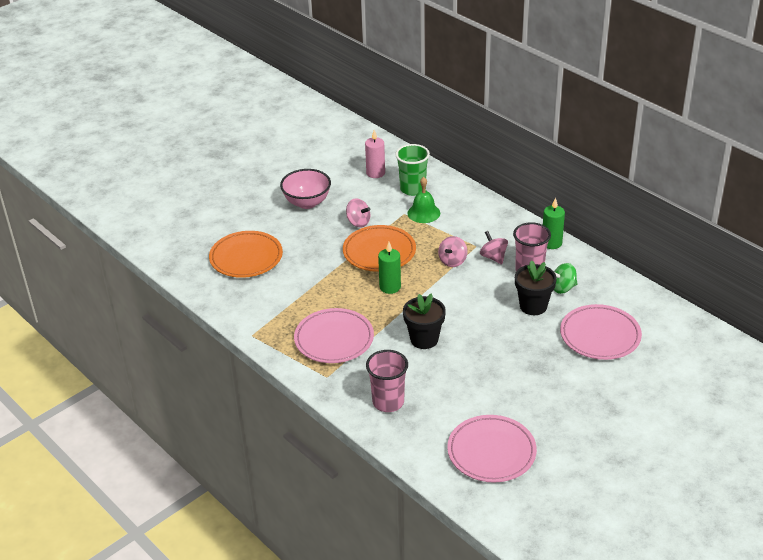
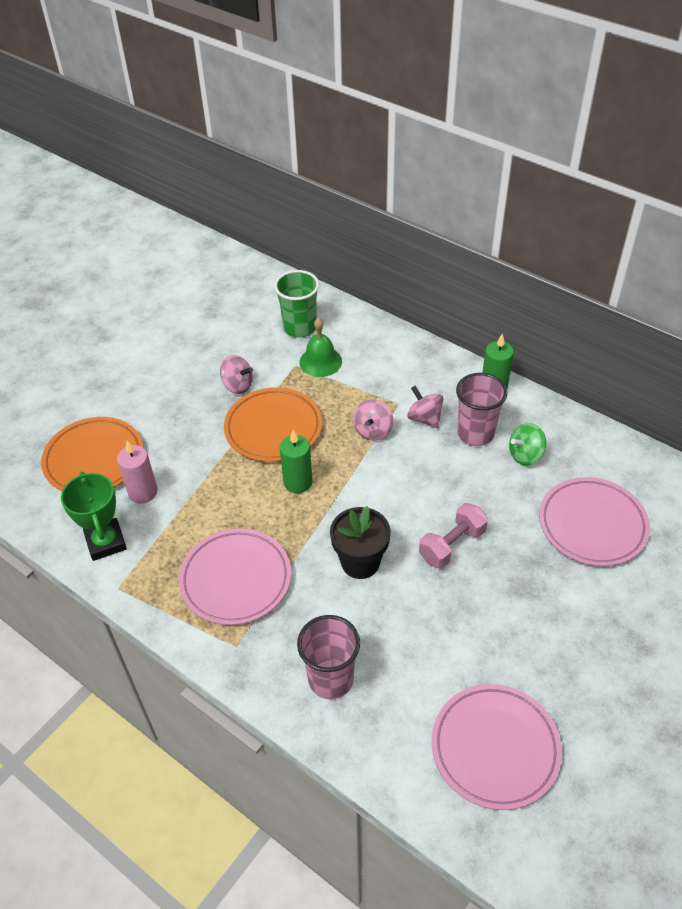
camera: 10 degrees left, 10 degrees up
(247, 308) = (106, 542): none -> green trophy
(307, 202) = (165, 363): pink bowl -> none
(375, 173) = (247, 309): pink candle -> pink candle (143, 492)
(493, 336) = (452, 545): none -> pink dumbbell
(533, 306) = (494, 488): black flower pot -> none

